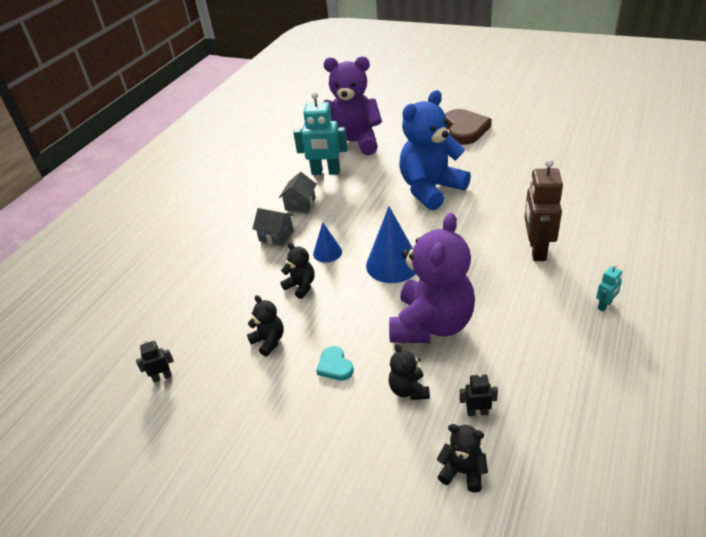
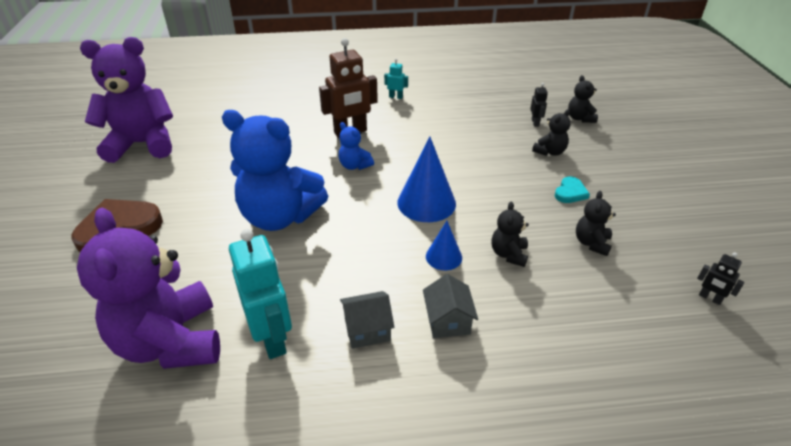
camera: 125 degrees left, 0 degrees up
(432, 325) = (480, 159): purple teddy bear -> purple teddy bear (142, 144)
(474, 238) = (354, 165): none -> blue teddy bear
(477, 412) = (535, 123): black robot -> black robot turned 150 degrees counterclockwise

